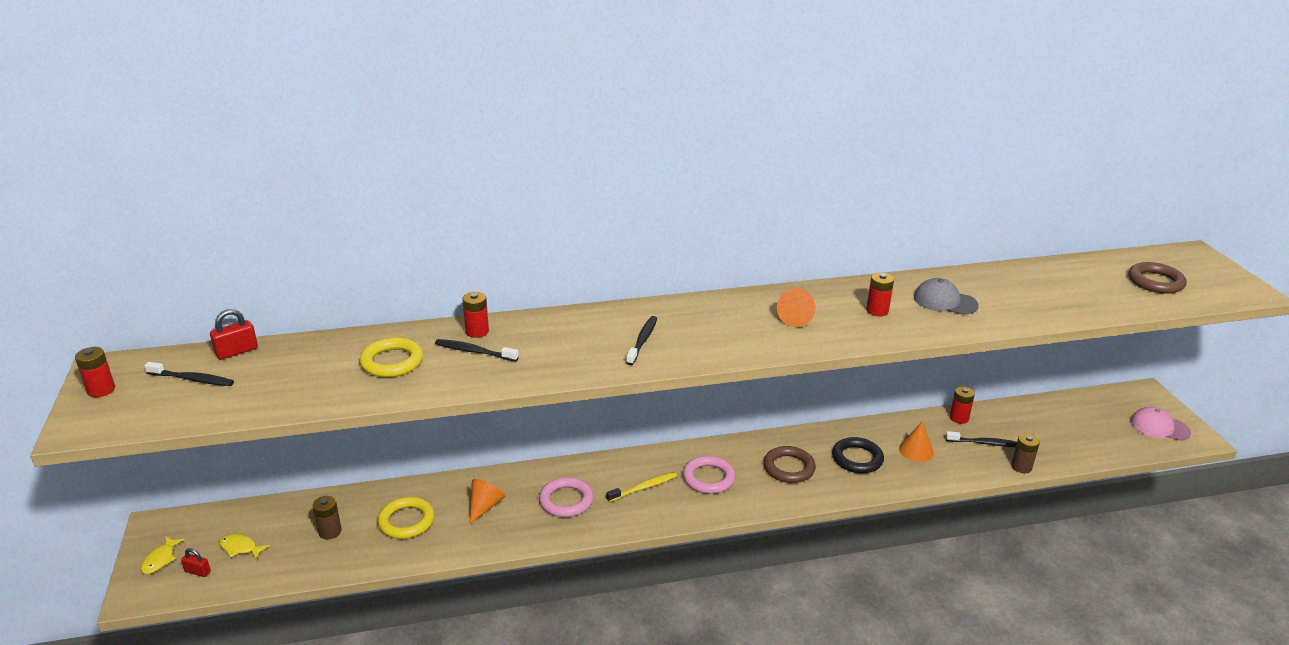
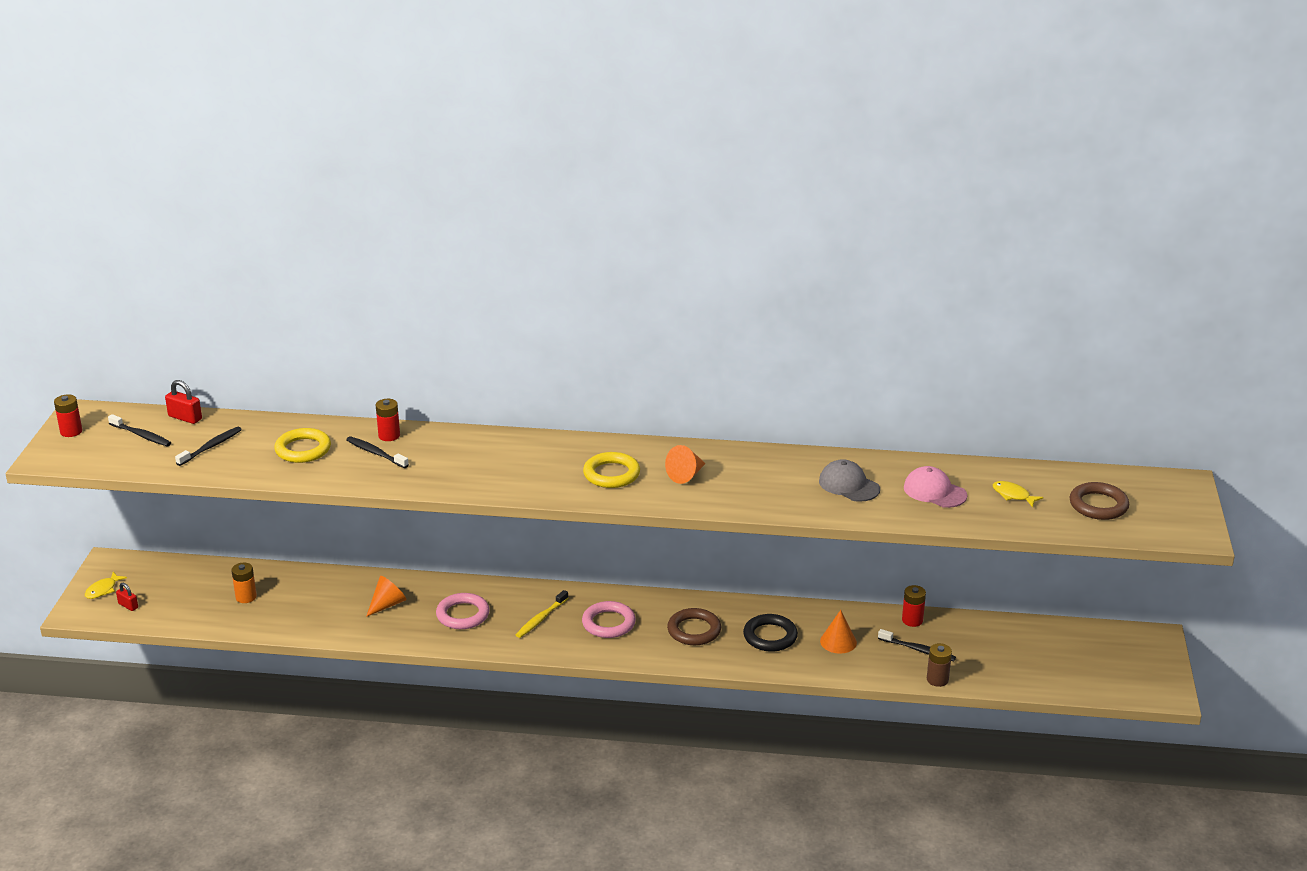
camera: 20 degrees right, 0 degrees up
(236, 351) = (185, 418): red padlock -> red padlock turned 45 degrees clockwise
(240, 548) = (168, 594): yellow fish -> yellow fish (1013, 495)
(330, 532) = (246, 597): brown battery -> orange battery
(406, 521) = (314, 602): yellow ring -> yellow ring (611, 474)
(642, 340) = (527, 470): black toothbrush -> black toothbrush (211, 447)
(643, 488) = (541, 619): yellow toothbrush -> yellow toothbrush turned 135 degrees clockwise
(877, 311) = (771, 482): red battery -> none
(1159, 427) = (1133, 674): pink cap -> pink cap (934, 491)

